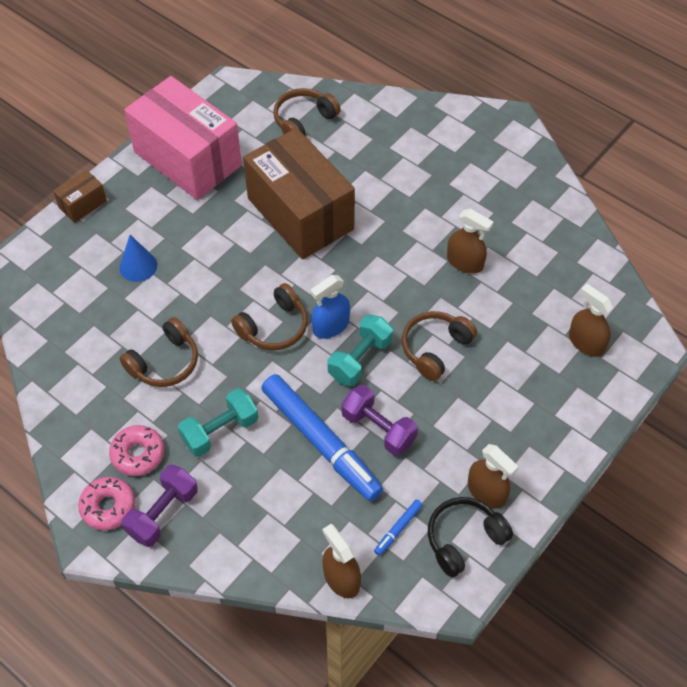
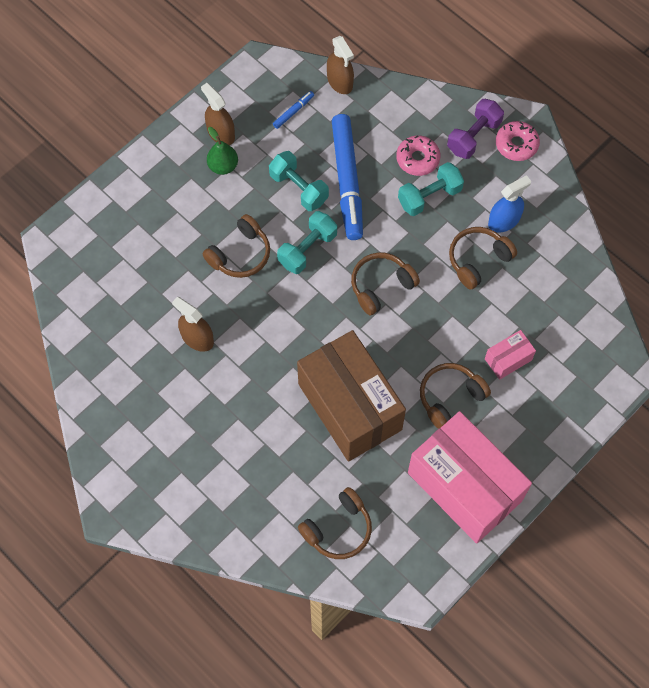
camera: 175 degrees left, 10 degrees up
(83, 204) = (569, 436): brown box -> none
(138, 266) = (508, 359): blue cone -> pink box
(138, 454) = (496, 183): pink donut -> pink donut (417, 159)
(199, 228) = (450, 397): none -> brown headphones
(321, 442) = (347, 181): blue marker -> blue marker turned 150 degrees counterclockwise
(331, 326) = (330, 283): blue spray bottle -> blue spray bottle (504, 221)
(378, 429) = (299, 188): purple dumbbell -> turquoise dumbbell
(464, 539) = (245, 101): black headphones -> none
(475, 449) = (223, 166): none -> green pear
(586, 342) = (107, 249): brown spray bottle -> none

